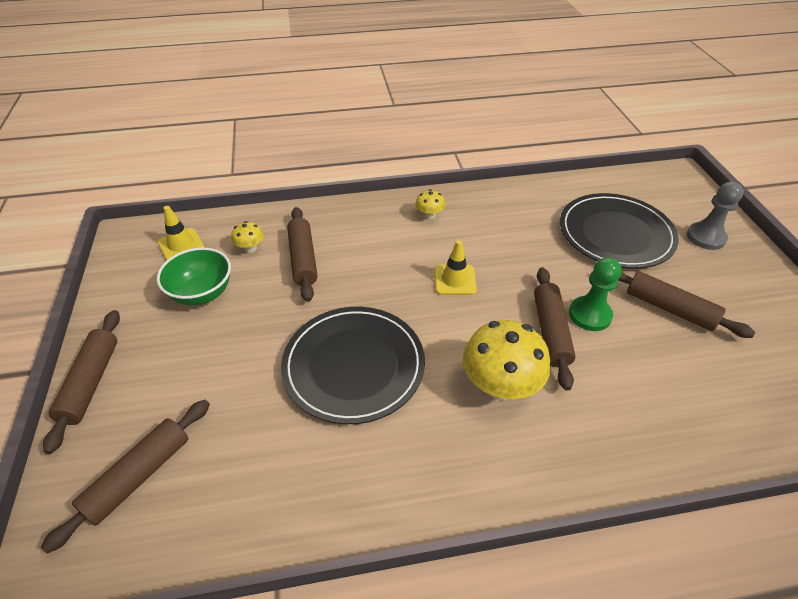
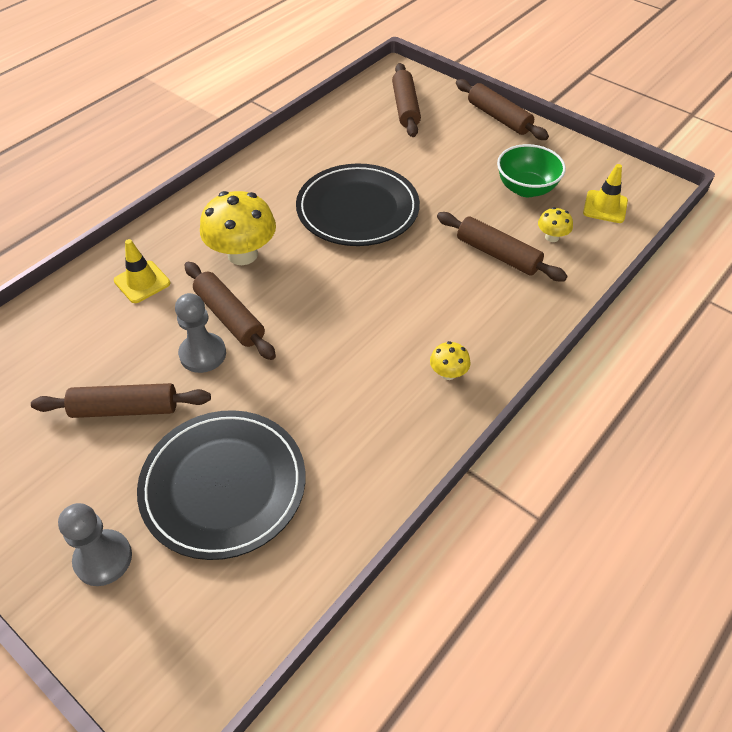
camera: 140 degrees right, 5 degrees up
(455, 280) = (350, 315): yellow traffic cone -> yellow traffic cone (142, 282)
(589, 315) = (203, 354): green pawn -> grey pawn

